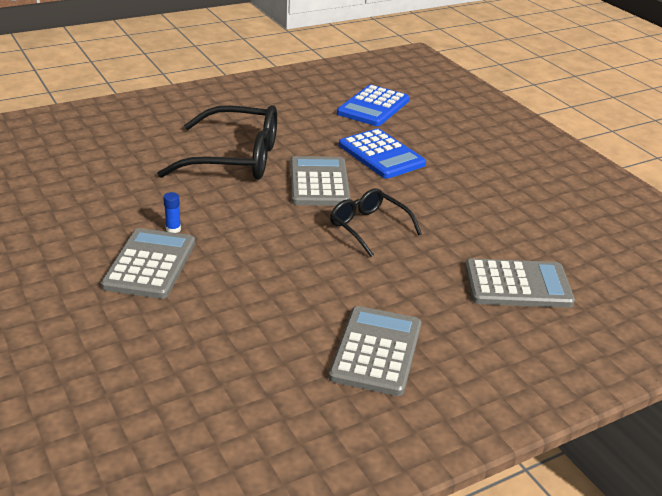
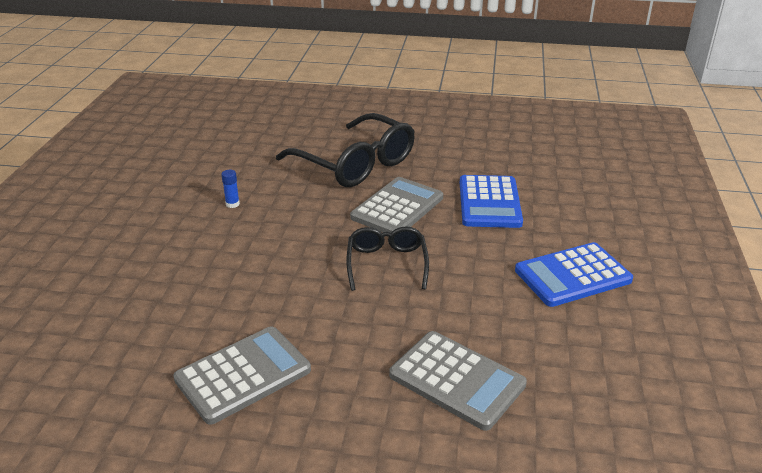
camera: 40 degrees right, 0 degrees up
(150, 264) = (181, 225): grey calculator -> none
(373, 107) = (542, 156): blue calculator -> blue calculator (572, 275)

